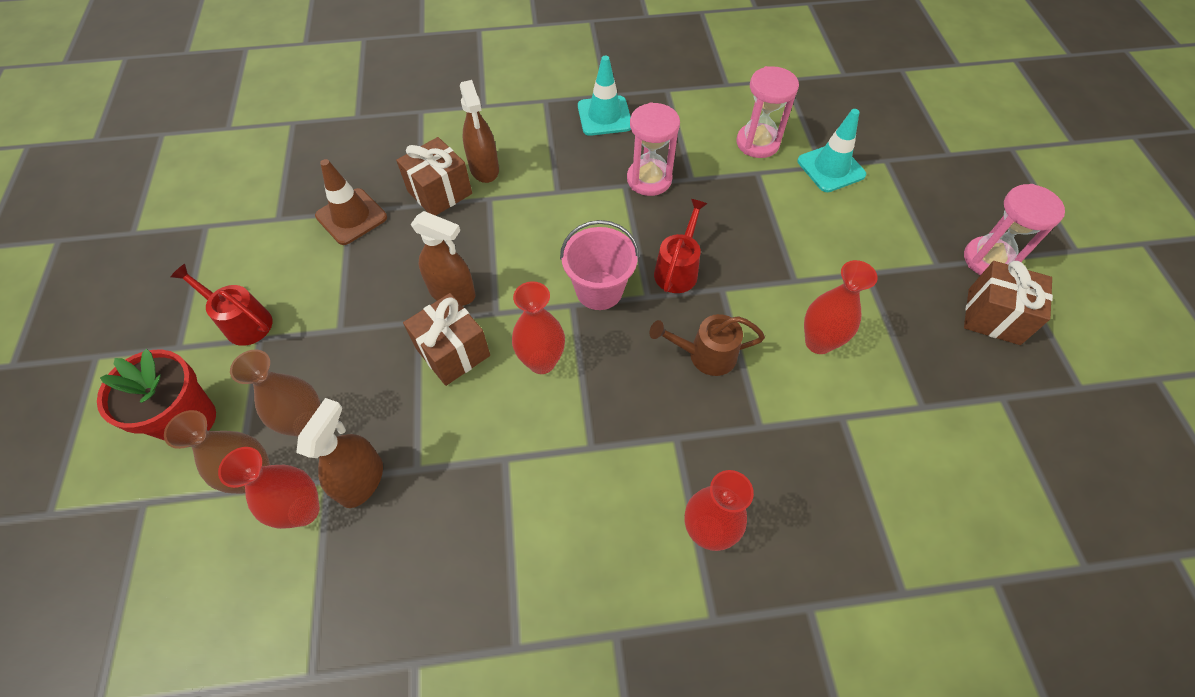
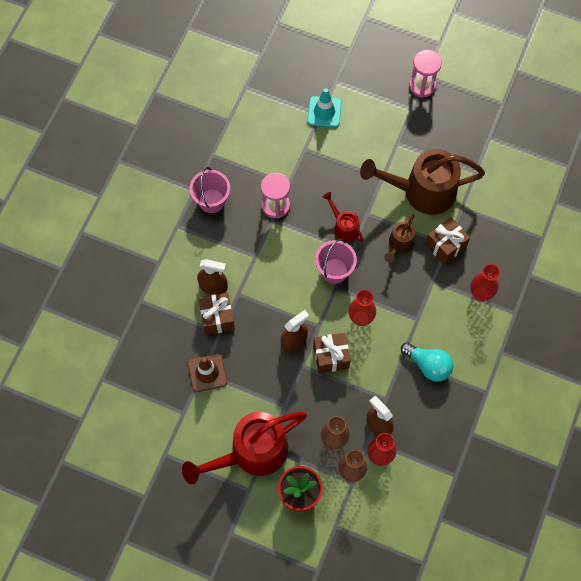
camera: 60 degrees left, 10 degrees up
(242, 322) = (251, 453): red watering can -> red watering can, size x2.07
(516, 508) = (428, 365): none -> turquoise light bulb
(604, 116) = (212, 201): turquoise traffic cone -> pink bucket
(757, 143) = (284, 135): pink hourglass -> none
(818, 342) = (421, 191): red vase -> brown watering can
(993, 316) = (451, 108): brown gift -> brown gift (445, 246)

